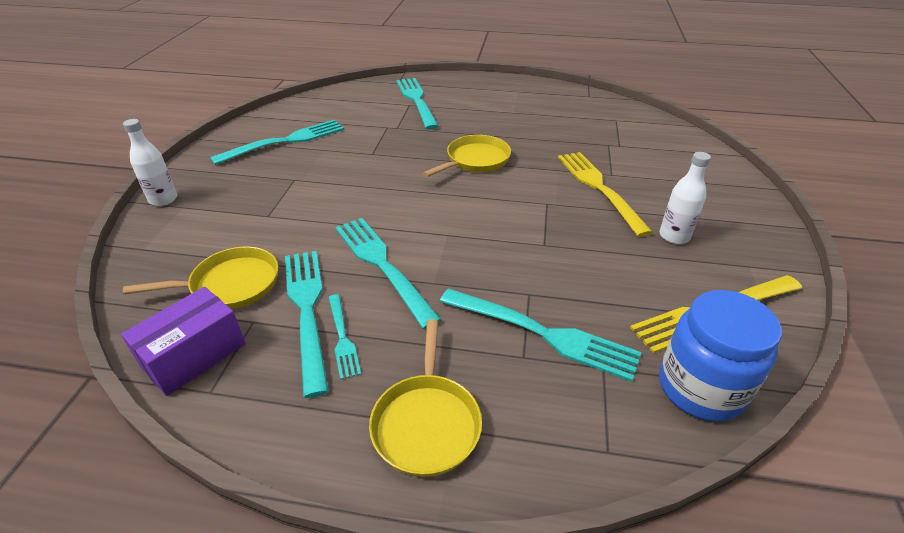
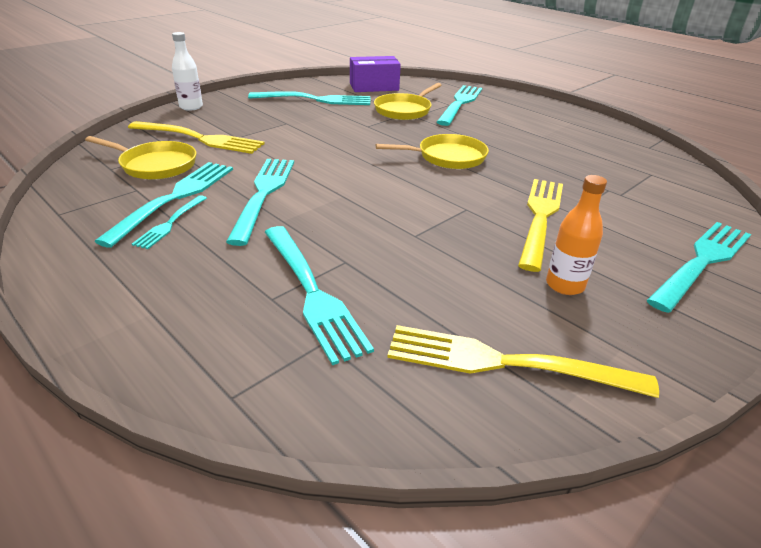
camera: 35 degrees right, 5 degrees down
(194, 355) = (80, 192): purple box -> purple box (374, 87)
(231, 233) = (199, 138): none -> yellow fork
(426, 422) = (140, 298): yellow pan -> yellow pan (404, 110)
(674, 236) = (565, 285): white bottle -> orange bottle
(700, 388) = (390, 408): blue jar -> none
(715, 180) = (702, 262): none -> turquoise fork

